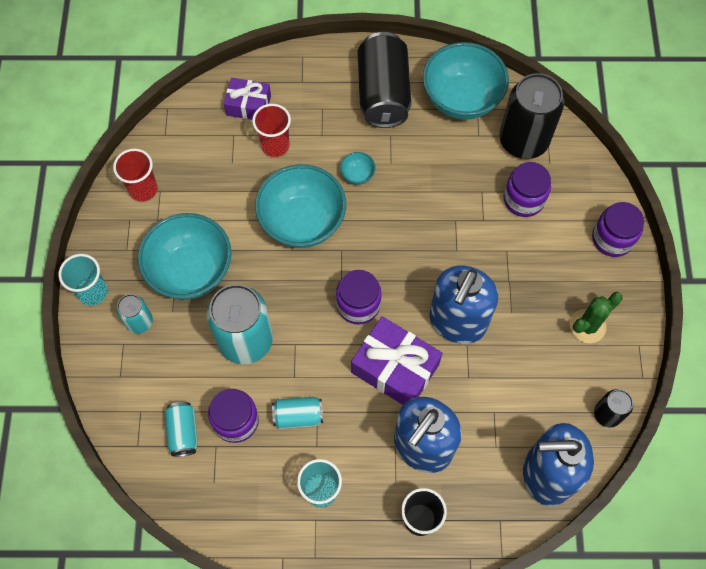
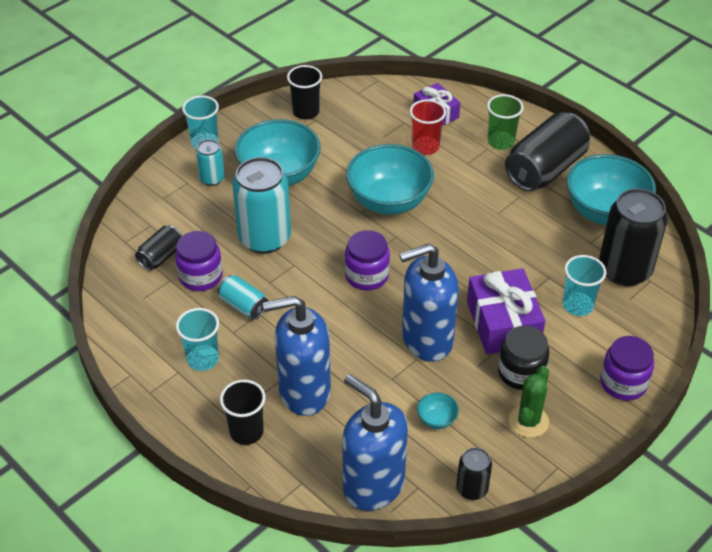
camera: 45 degrees right, 20 degrees down
(143, 189) = (306, 112): red cup -> black cup
(183, 432) = (161, 256): turquoise can -> black can
(325, 93) = (500, 142): none -> green cup
(357, 175) = (464, 202): turquoise bowl -> turquoise bowl (436, 419)
(395, 368) = (345, 331): purple gift -> purple gift (503, 323)
(523, 199) = (577, 305): purple jar -> turquoise cup
(544, 290) = (521, 372): none -> black jar
(587, 326) = (528, 421): green cactus -> green cactus turned 75 degrees counterclockwise

